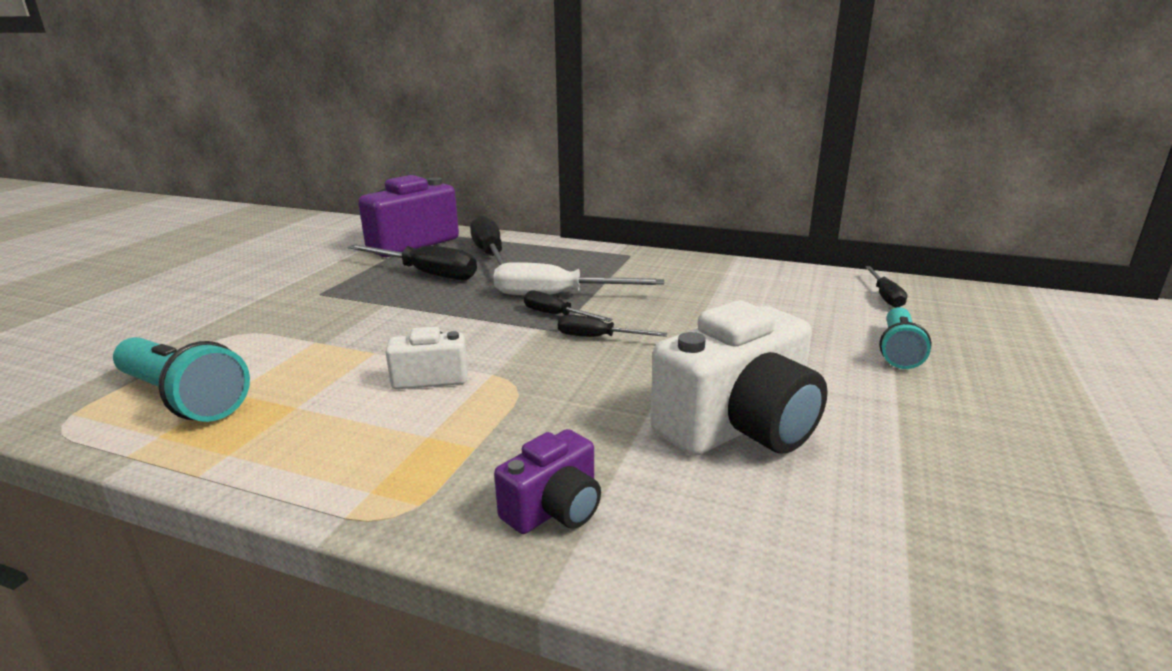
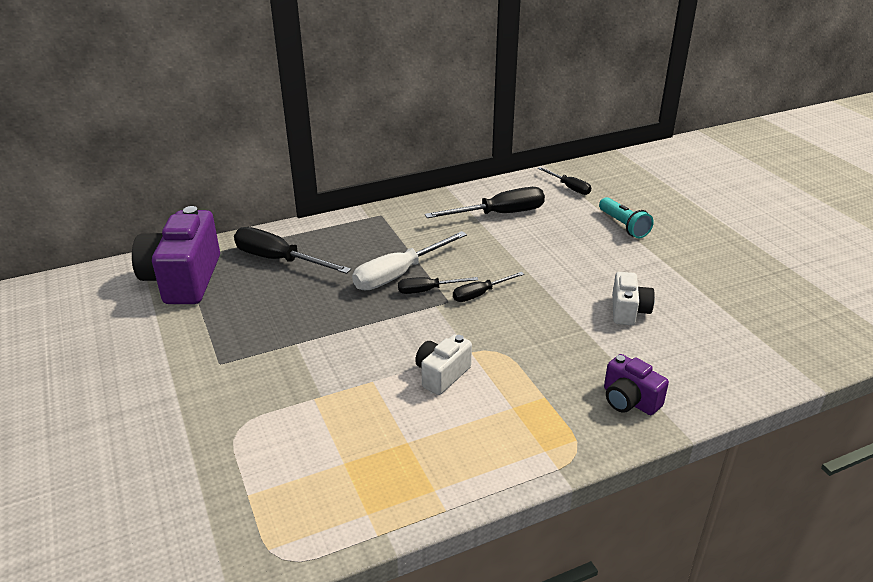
camera: 45 degrees left, 10 degrees up
(183, 399) = (322, 487): turquoise flashlight -> none
(426, 274) = (268, 302): black screwdriver -> black screwdriver (499, 214)
(554, 509) = (629, 400): purple camera -> purple camera turned 135 degrees clockwise
(739, 426) = (628, 311): white camera -> white camera, size x0.52

